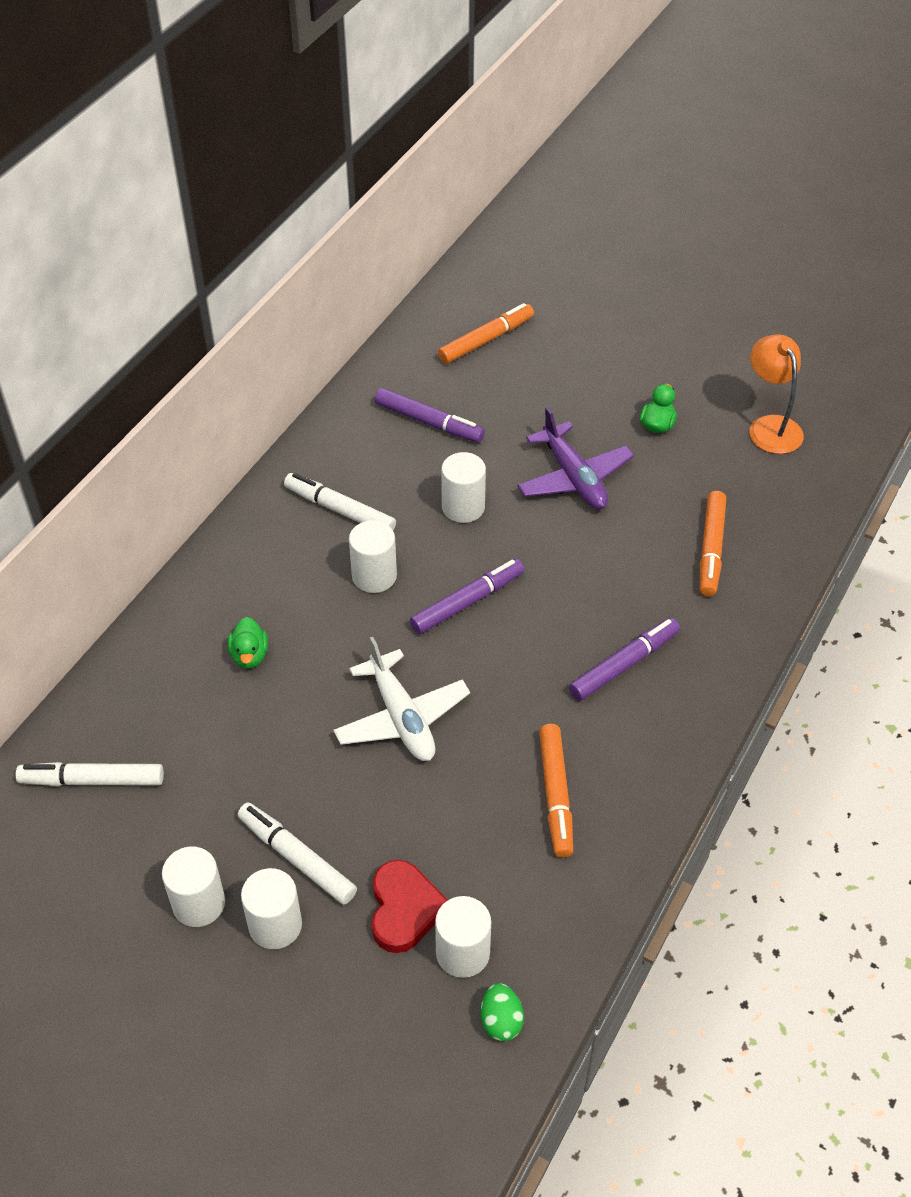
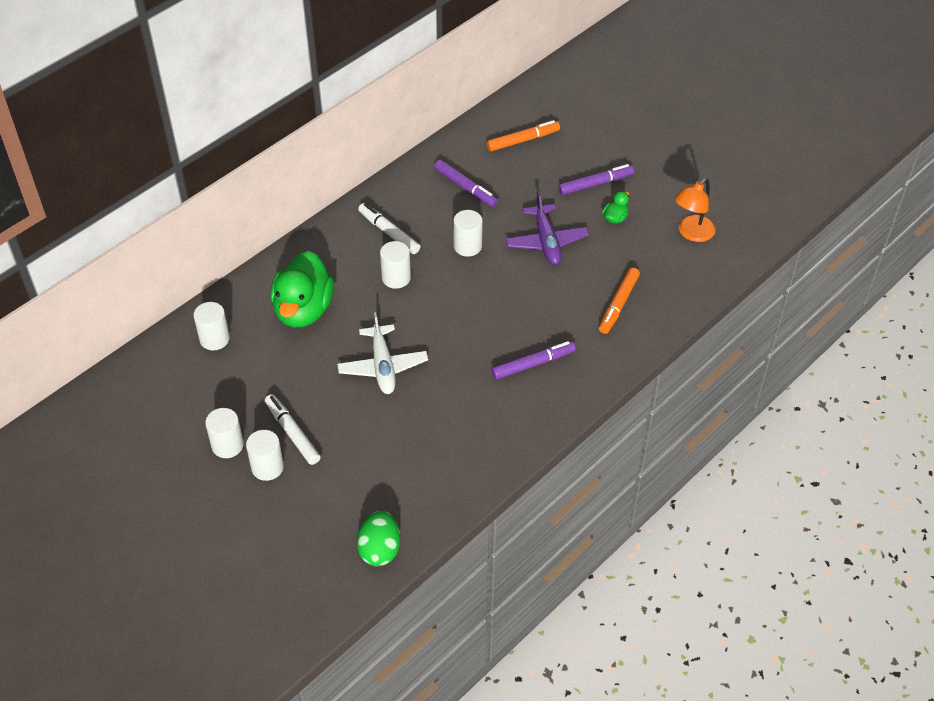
camera: 15 degrees right, 0 degrees up
(92, 780) = (188, 363): white marker -> none
(249, 655) = (303, 310): green duck -> green duck, size x2.40
(404, 909) = (345, 475): red heart -> none
(462, 953) = (371, 507): white cylinder -> white cylinder (214, 339)
(467, 602) = (448, 305): purple marker -> purple marker (595, 184)
(501, 1021) = (380, 549): green egg -> green egg, size x1.64
(555, 795) = (460, 432): orange marker -> none
(770, 426) = (691, 233): orange lamp -> orange lamp turned 135 degrees counterclockwise

